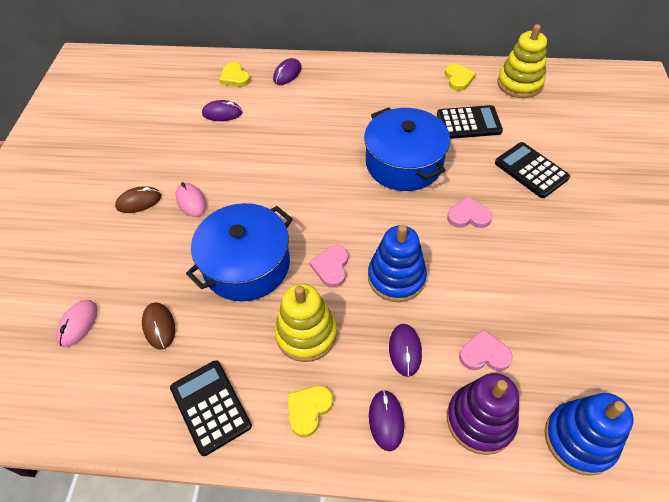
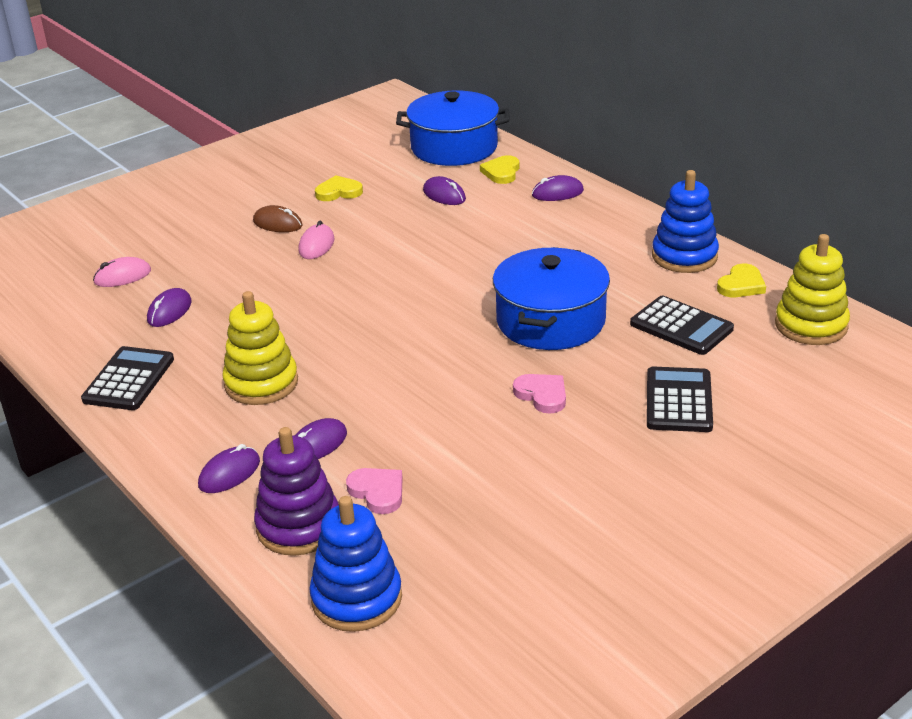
camera: 45 degrees right, 20 degrees down
(159, 326) = (169, 311): brown mouse -> purple mouse
(246, 265) = (290, 312): blue pot -> blue pot (454, 147)
(308, 409) = (187, 428): yellow heart -> yellow heart (338, 192)
(331, 267) = (353, 354): pink heart -> none
(396, 277) = (395, 395): blue stacking toy -> blue stacking toy (684, 256)

